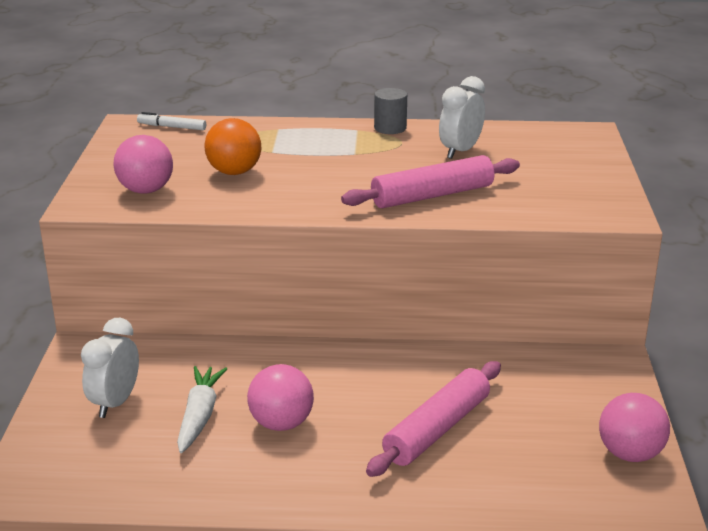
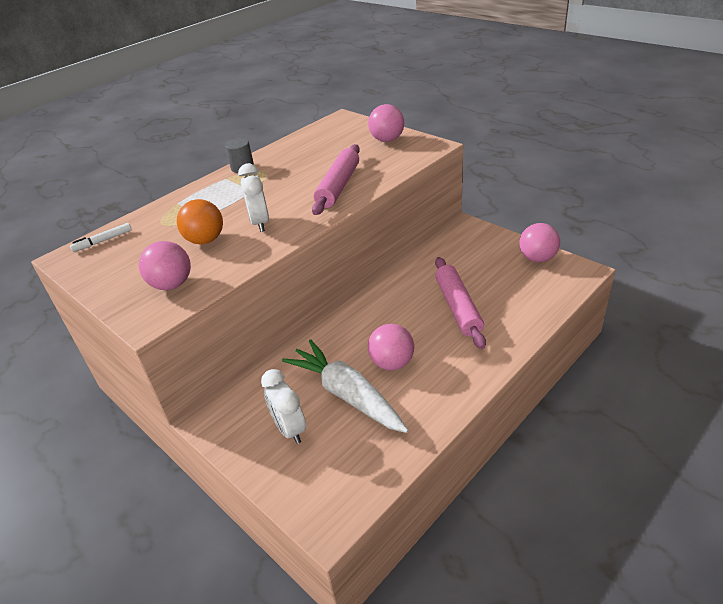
camera: 45 degrees left, 10 degrees up
(199, 416) = (347, 395): white carrot -> white carrot, size x1.56
(460, 151) = (304, 158): white clock -> white clock (260, 223)
(584, 180) = (387, 140): none -> pink ball

